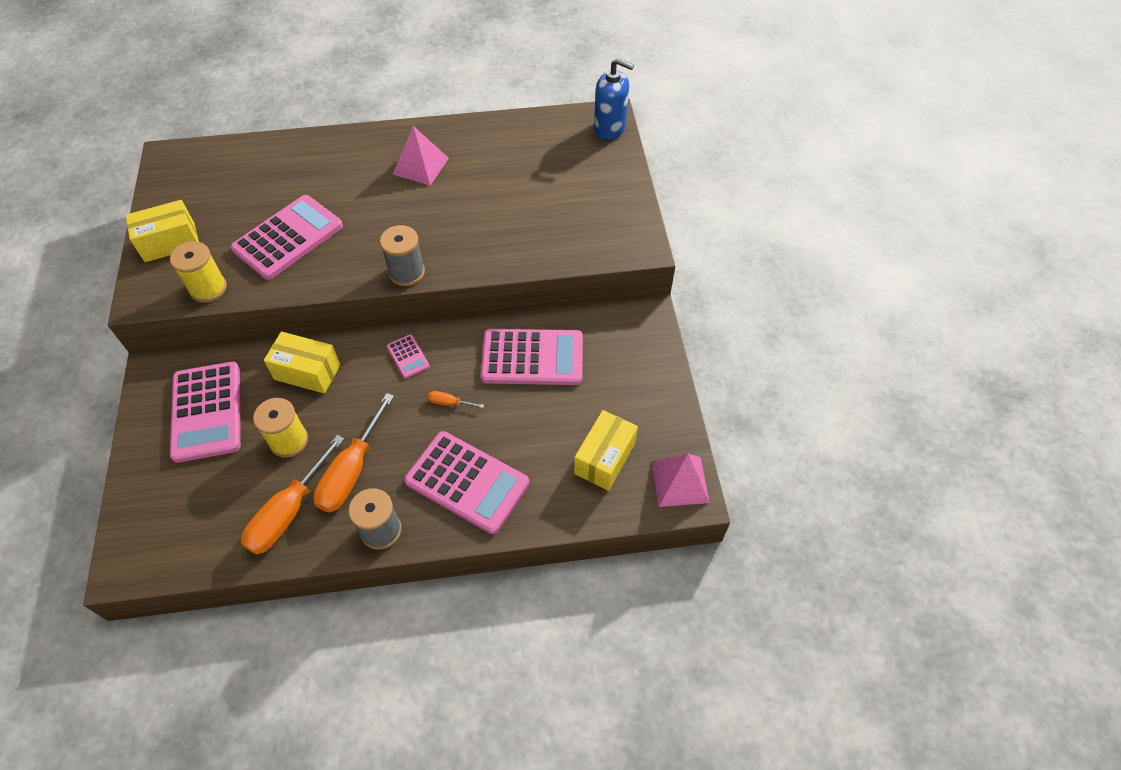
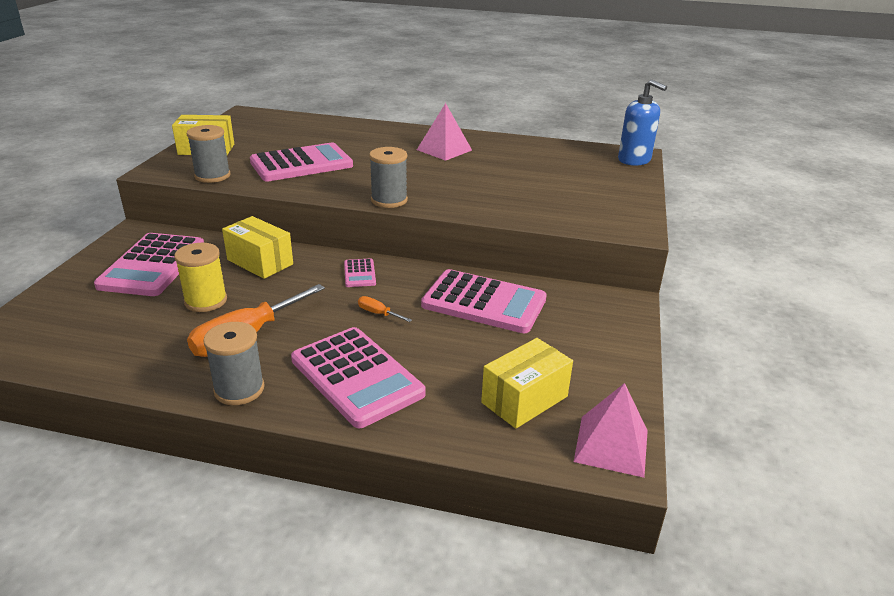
camera: 20 degrees right, 25 degrees down
(208, 288) = (212, 176): yellow spool -> grey spool
(288, 512) = (162, 350): orange screwdriver -> none

